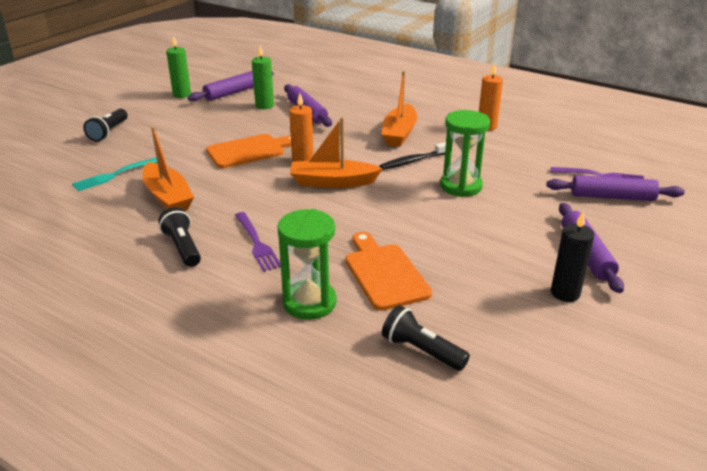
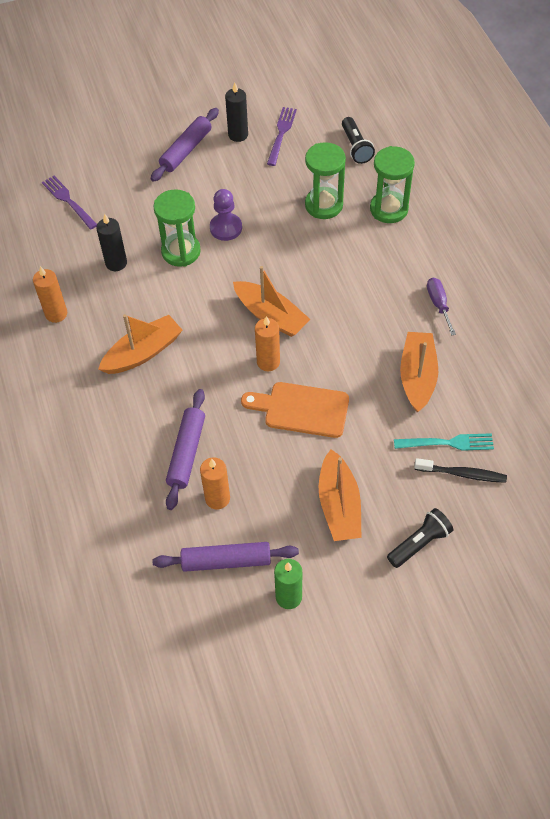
camera: 140 degrees left, 25 degrees up
(180, 127) = (339, 505): none -> orange boat
(183, 247) = (438, 304): black flashlight -> purple screwdriver
(257, 243) = (384, 279): purple fork -> purple fork (281, 134)
(264, 106) = (217, 498): green candle -> orange candle
(384, 273) = (324, 205): orange cutting board -> green hourglass
(413, 161) = (179, 304): black toothbrush -> black toothbrush (462, 474)
(450, 215) = (226, 228): none -> purple pawn
(496, 161) = (116, 263): none -> black candle
(612, 197) = (95, 179): purple rolling pin -> none

